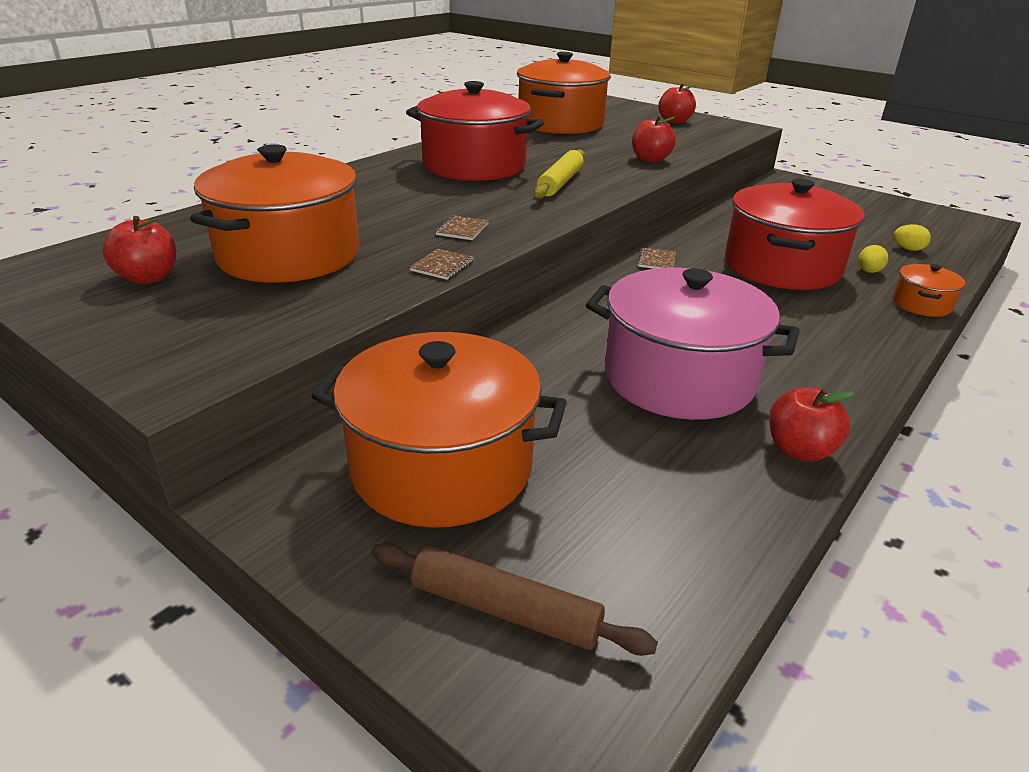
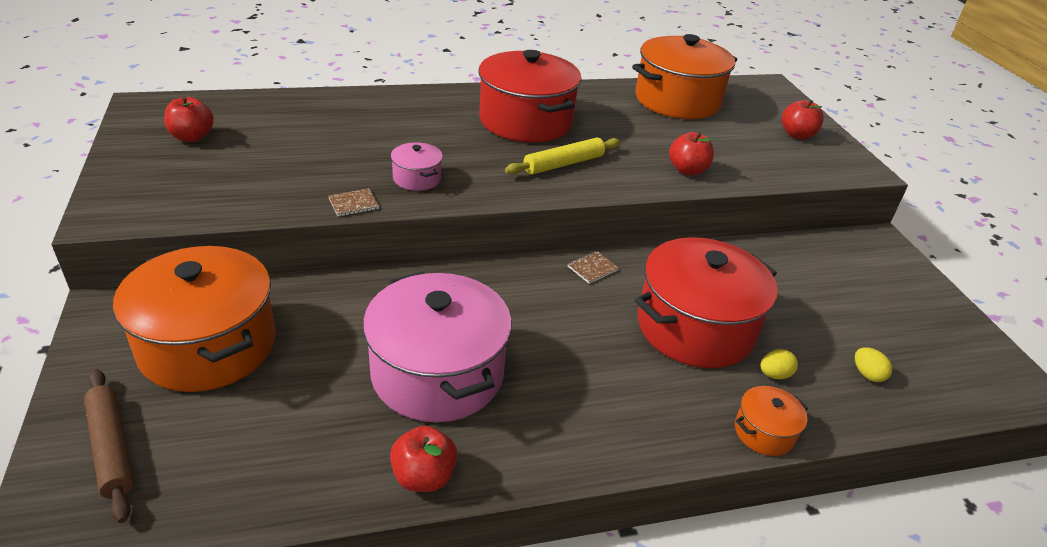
camera: 35 degrees right, 5 degrees up
(289, 255) = (283, 152): orange pot -> none
(462, 229) = (417, 178): brown notebook -> pink pot

